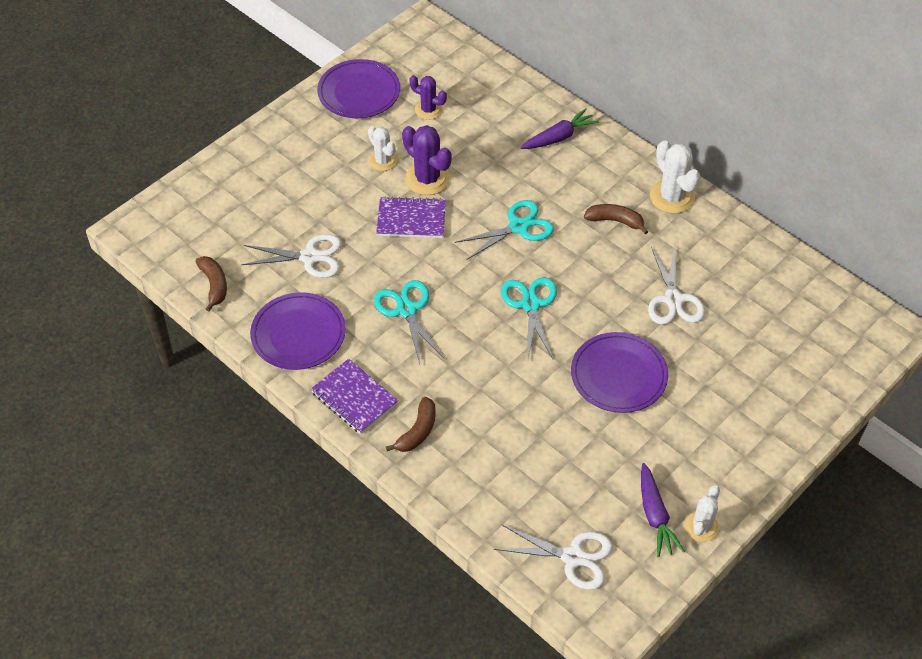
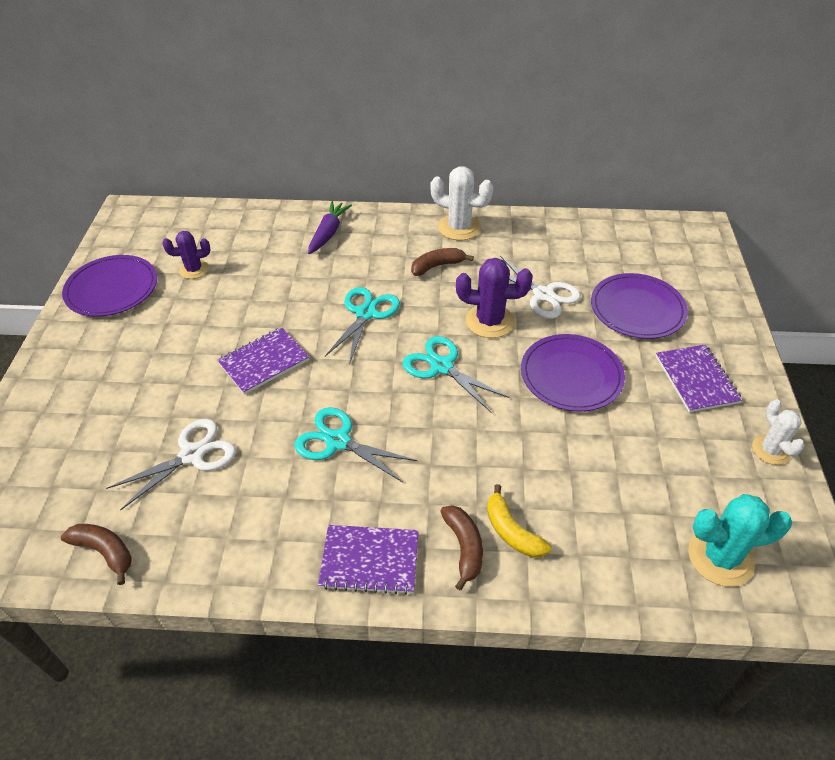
camera: 40 degrees left, 5 degrees down
(298, 334) = (249, 537): purple plate -> purple plate (637, 309)
(383, 161) = (189, 330): white cactus -> none
(427, 179) = (246, 322): purple cactus -> purple cactus (489, 321)
(457, 444) = (512, 531): none -> yellow banana
(573, 557) = (720, 557): white scissors -> turquoise cactus
(655, 516) = (731, 468): purple carrot -> none
(712, 443) = (696, 379): none -> purple notebook

